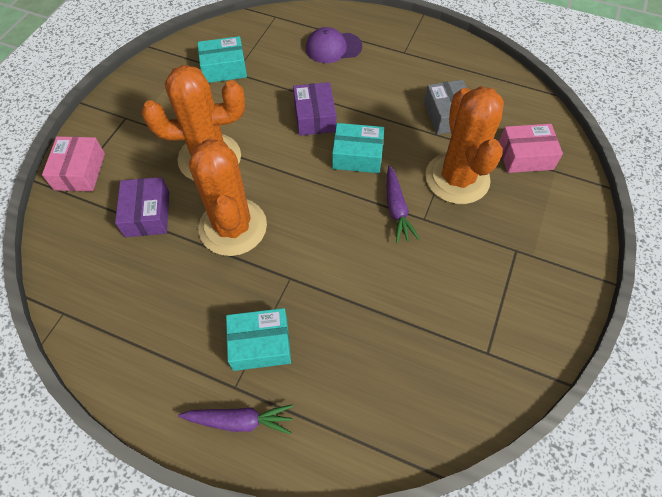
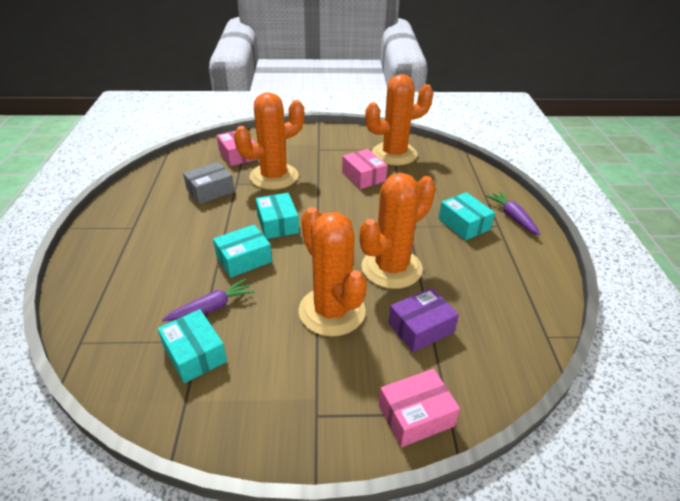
camera: 115 degrees left, 20 degrees down
(314, 117) = (244, 259): purple box -> turquoise box
(333, 47) = (135, 275): purple cap -> none
(397, 209) = (318, 195): purple carrot -> purple carrot (212, 307)
(420, 277) = (363, 176): none -> pink box
(470, 348) = (394, 154): none -> orange cactus

